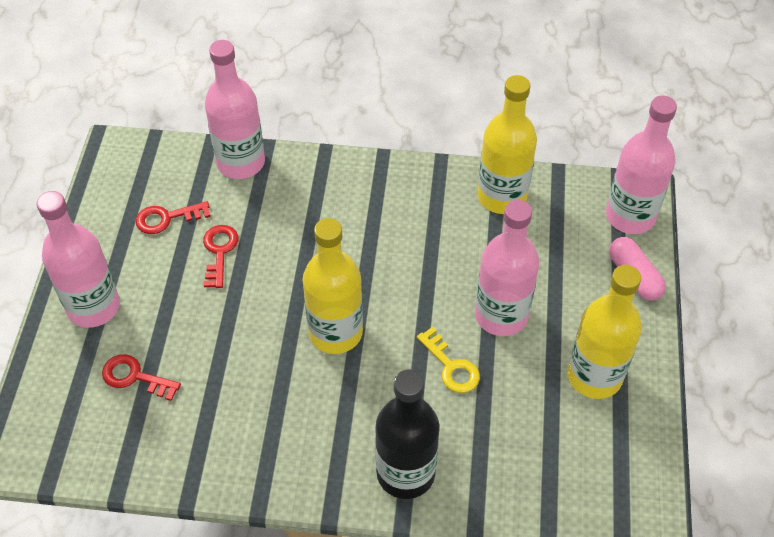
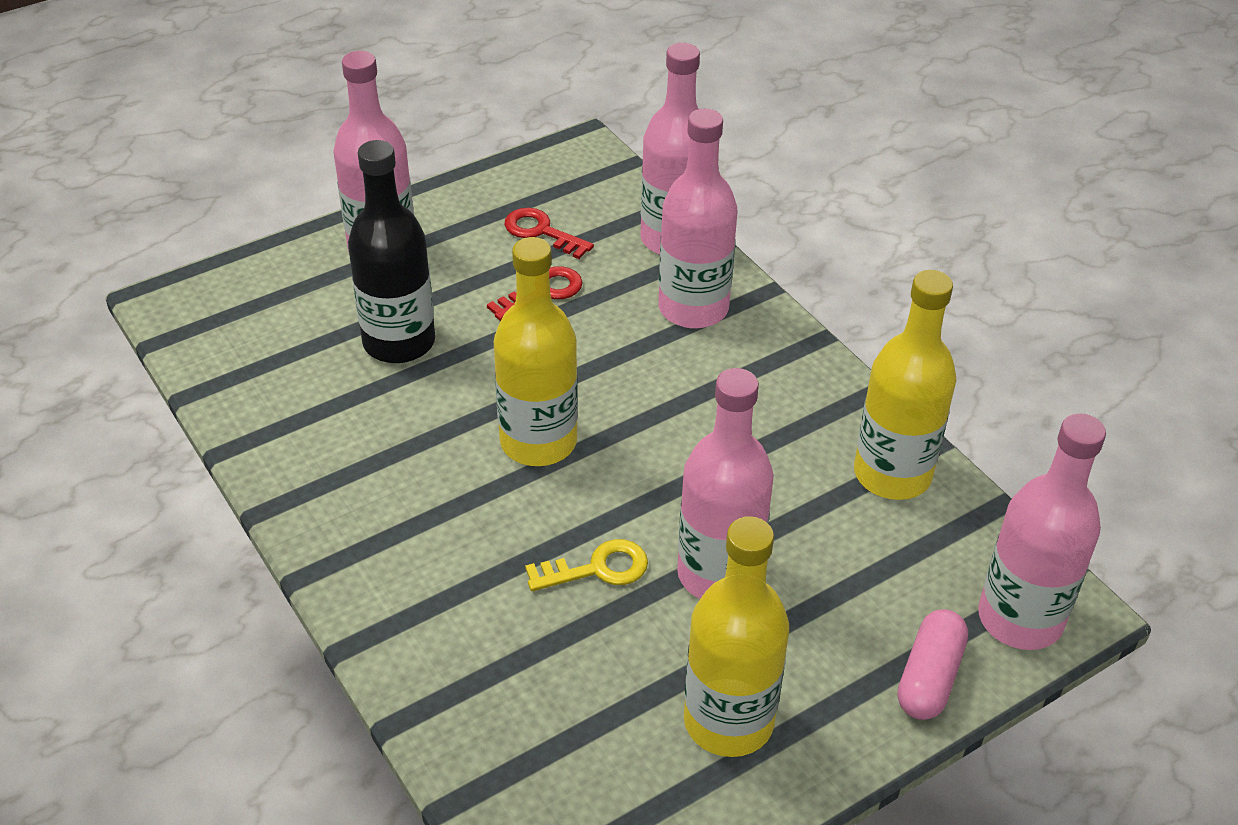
camera: 50 degrees right, 10 degrees down
(135, 377) = (330, 326): red key -> none
(304, 193) = (693, 308): none -> pink bottle
(405, 473) = (413, 612): black bottle -> black bottle (399, 342)
(451, 366) = (597, 569): yellow key -> yellow key turned 120 degrees counterclockwise

